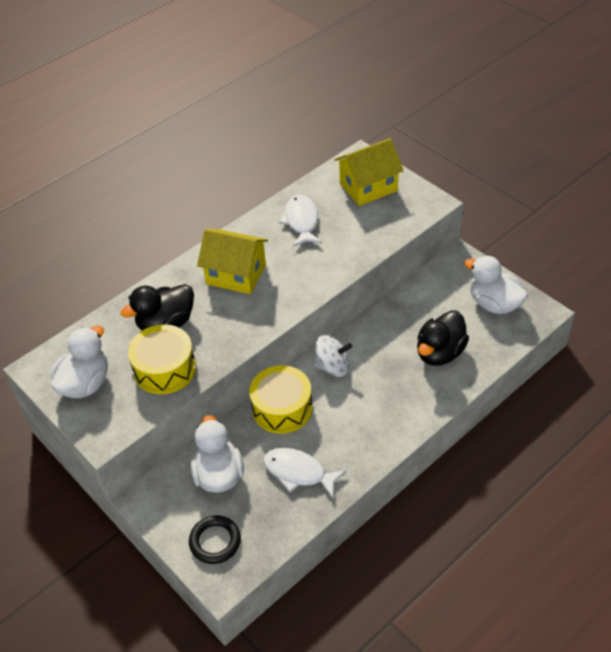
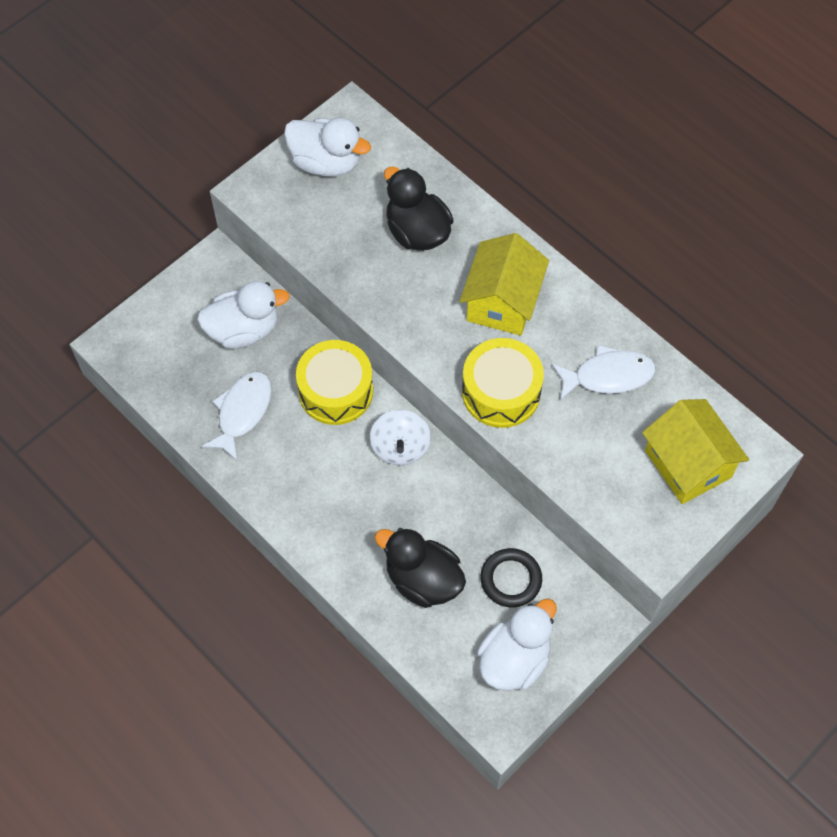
camera: 85 degrees right, 15 degrees up
(165, 369) = (345, 238): yellow drum -> yellow drum (501, 392)
(215, 541) = (159, 333): black ring -> black ring (511, 579)

